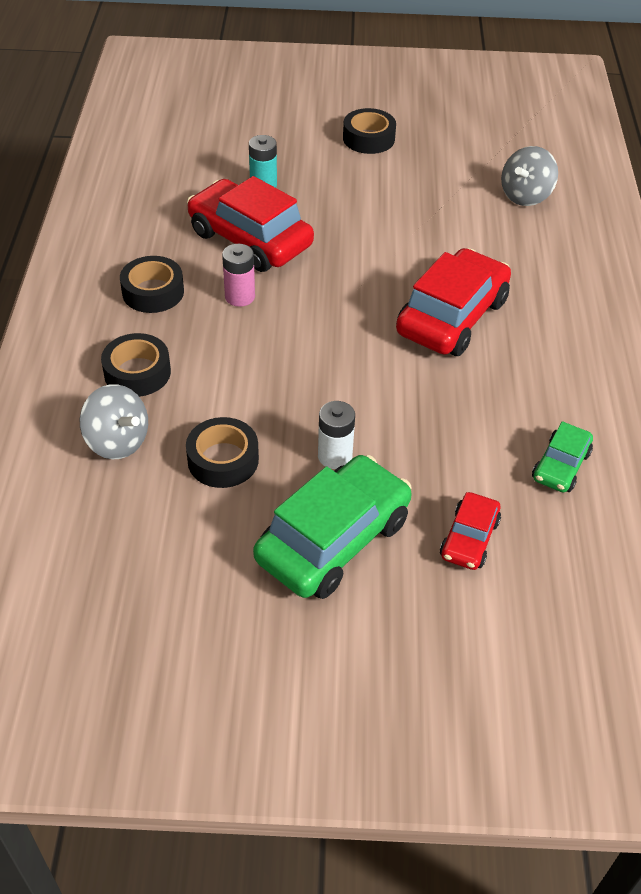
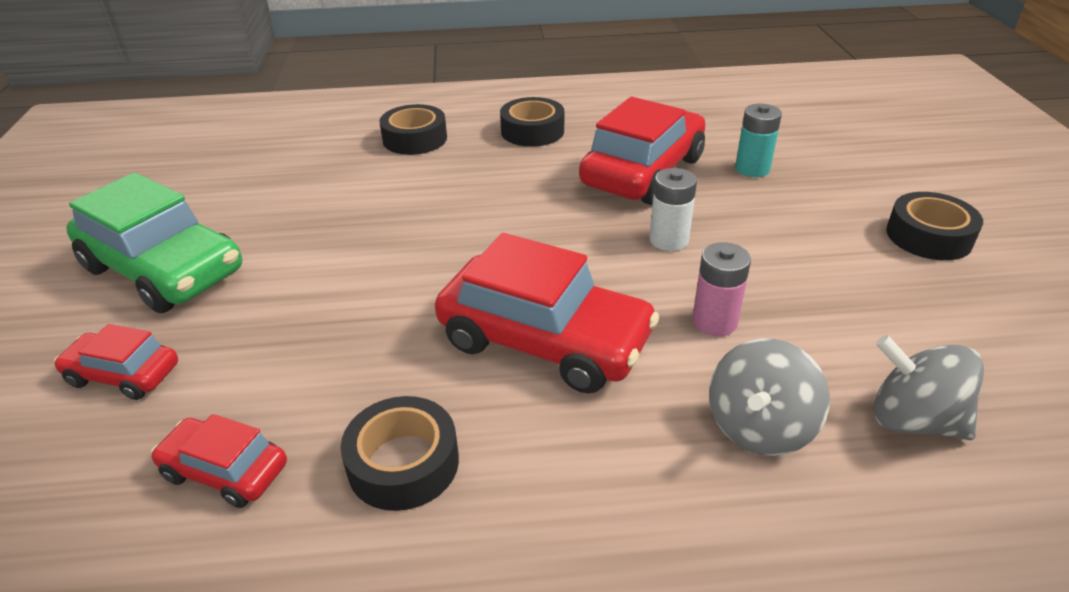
camera: 85 degrees right, 10 degrees down
(117, 441) = (325, 142): grey spinning top -> grey spinning top (759, 427)
(223, 460) = (293, 194): black tape -> black tape (403, 463)
(240, 296) = (539, 176): pink battery -> pink battery (714, 322)
(335, 456) = (285, 260): white battery -> white battery (668, 240)
(560, 466) = (225, 471): green car -> red car

